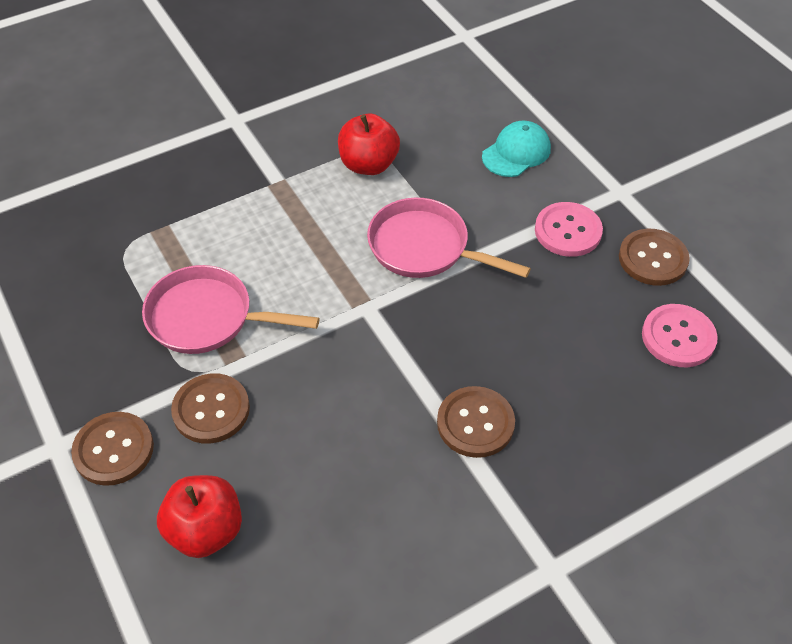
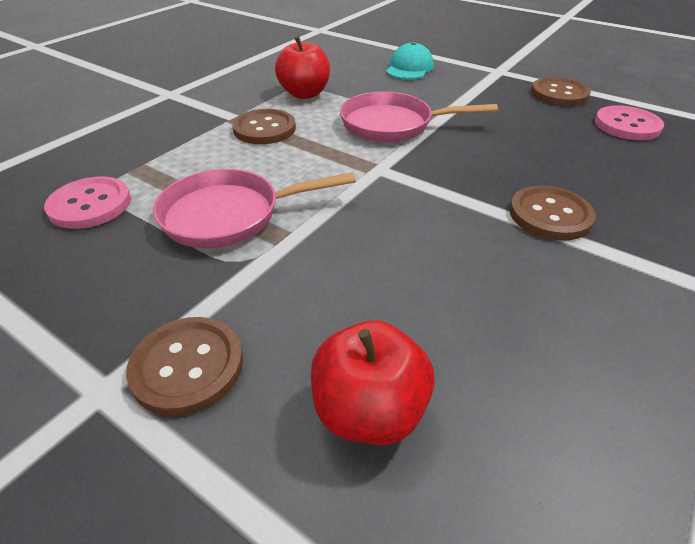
camera: 25 degrees left, 10 degrees down
(211, 410) = (286, 286): brown button -> brown button (264, 129)
(568, 231) = (487, 94): pink button -> pink button (90, 205)

